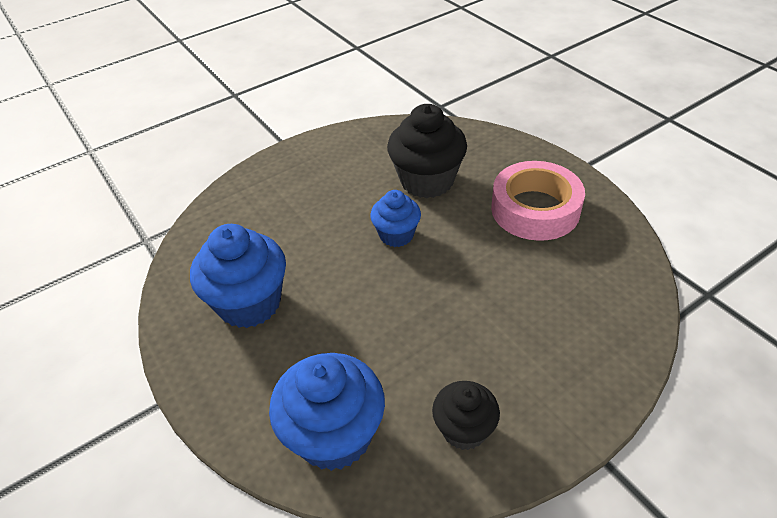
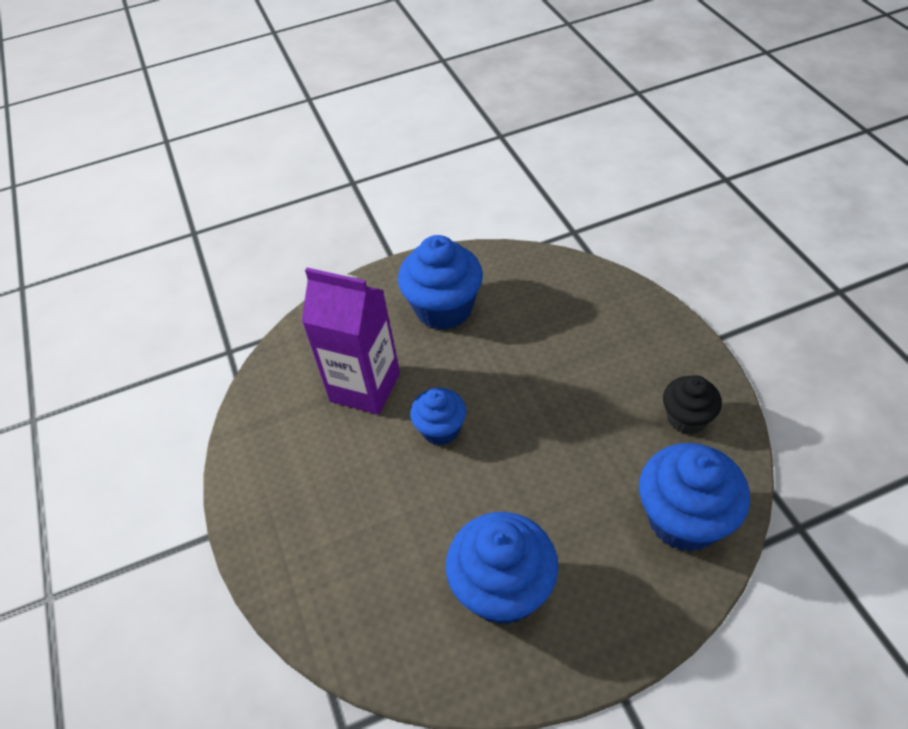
camera: 75 degrees left, 5 degrees up
(427, 181) = (365, 387): black cupcake -> purple carton
(535, 209) = (444, 309): pink tape -> blue cupcake

